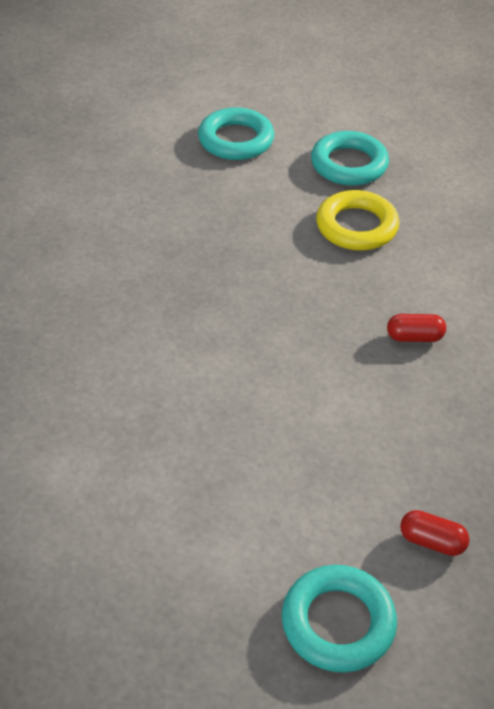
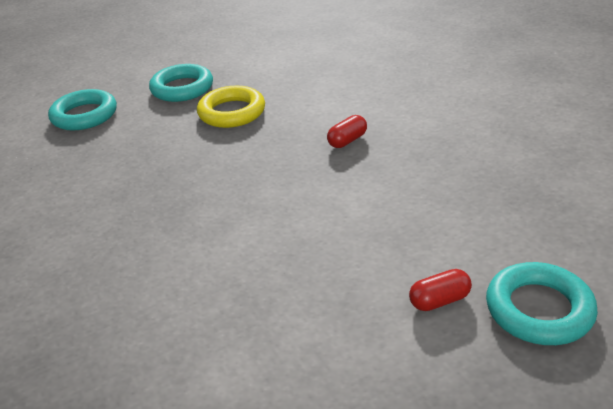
camera: 40 degrees left, 10 degrees down
(432, 541) = (514, 226): red capsule -> red capsule (439, 300)

